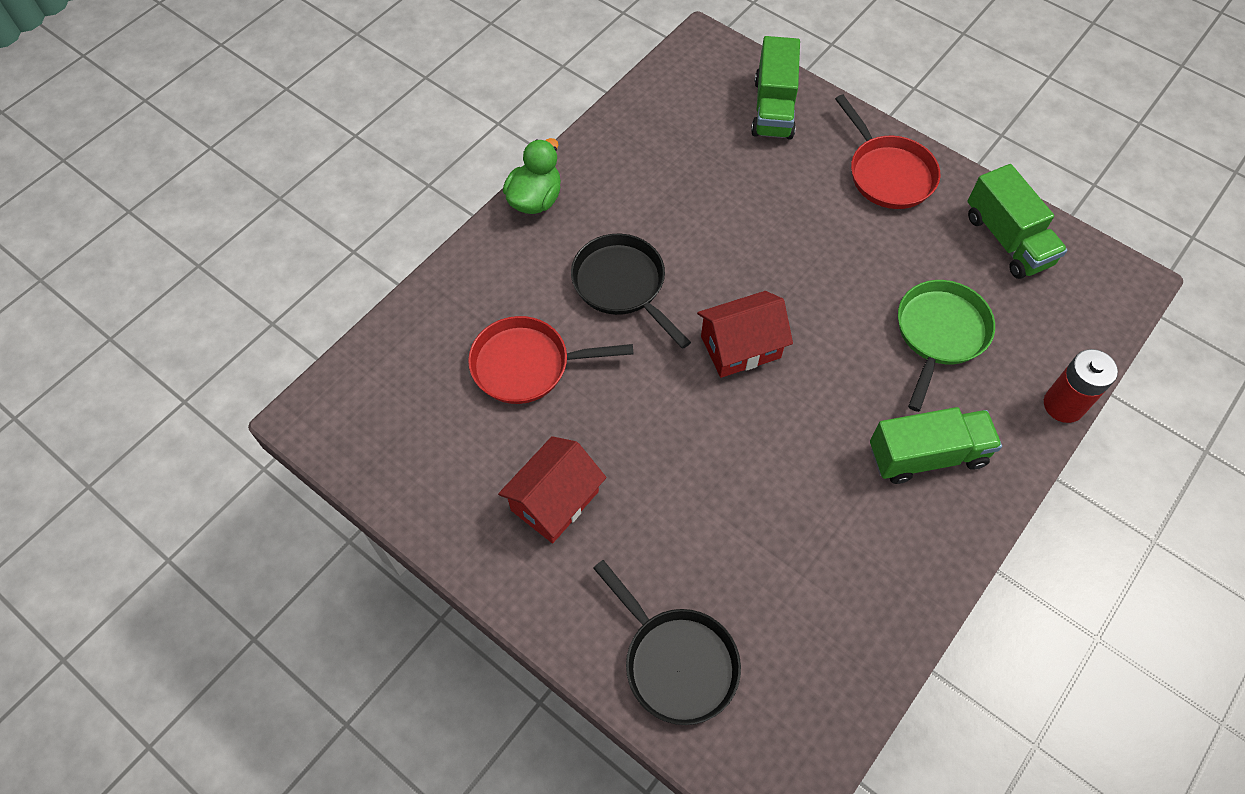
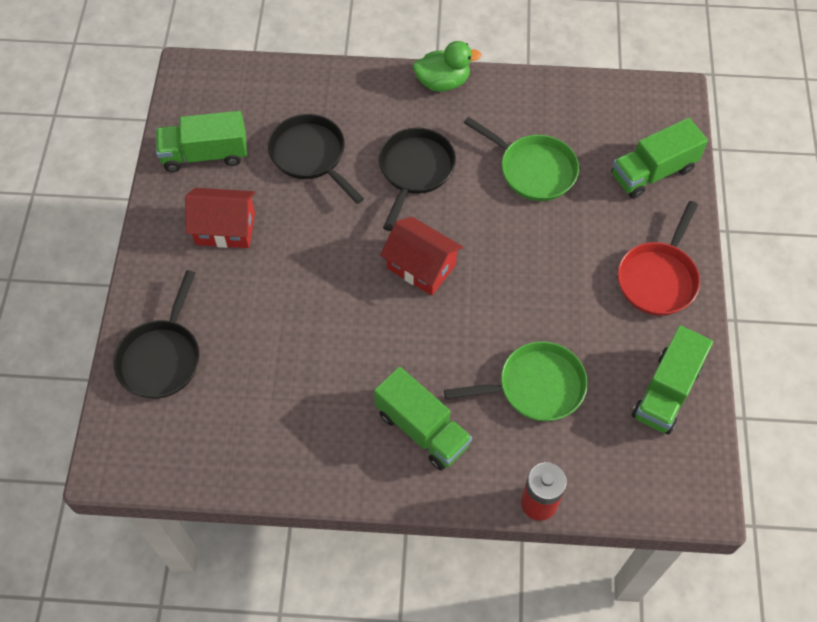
camera: 55 degrees right, 0 degrees up
(438, 466) = (205, 154): none -> green truck
(527, 365) = (311, 156): red pan -> black pan
(699, 191) = (533, 169): none -> green pan

